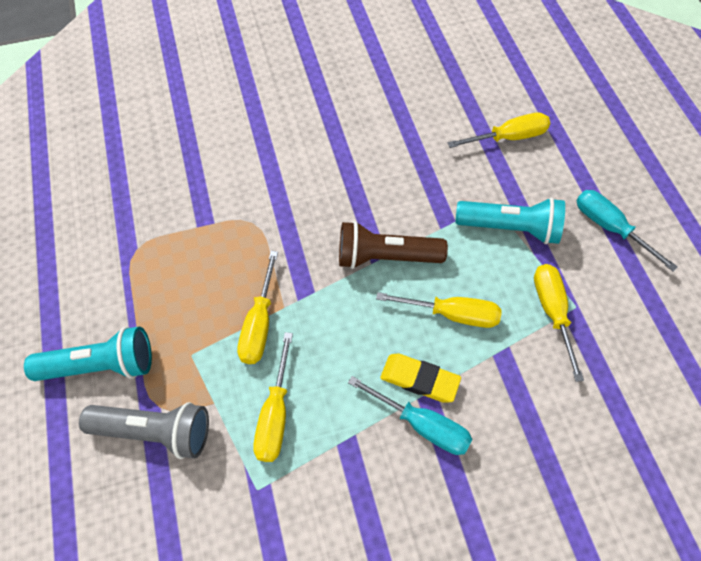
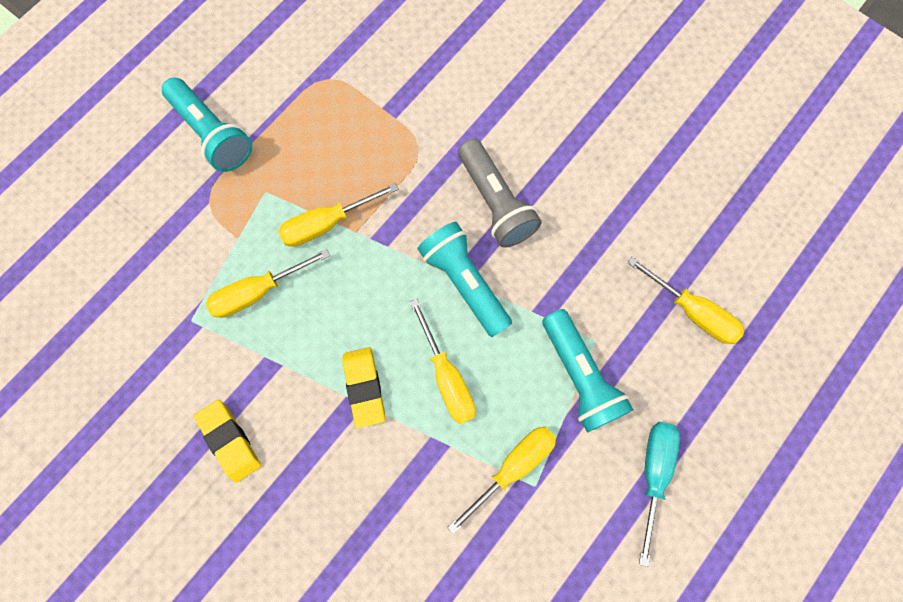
camera: 55 degrees right, 15 degrees up
(155, 432) = (187, 213): grey flashlight -> grey flashlight (495, 202)
(385, 257) = (464, 282): brown flashlight -> turquoise flashlight
(392, 521) = (230, 440): none -> yellow eraser
(422, 425) = (324, 415): turquoise screwdriver -> none

